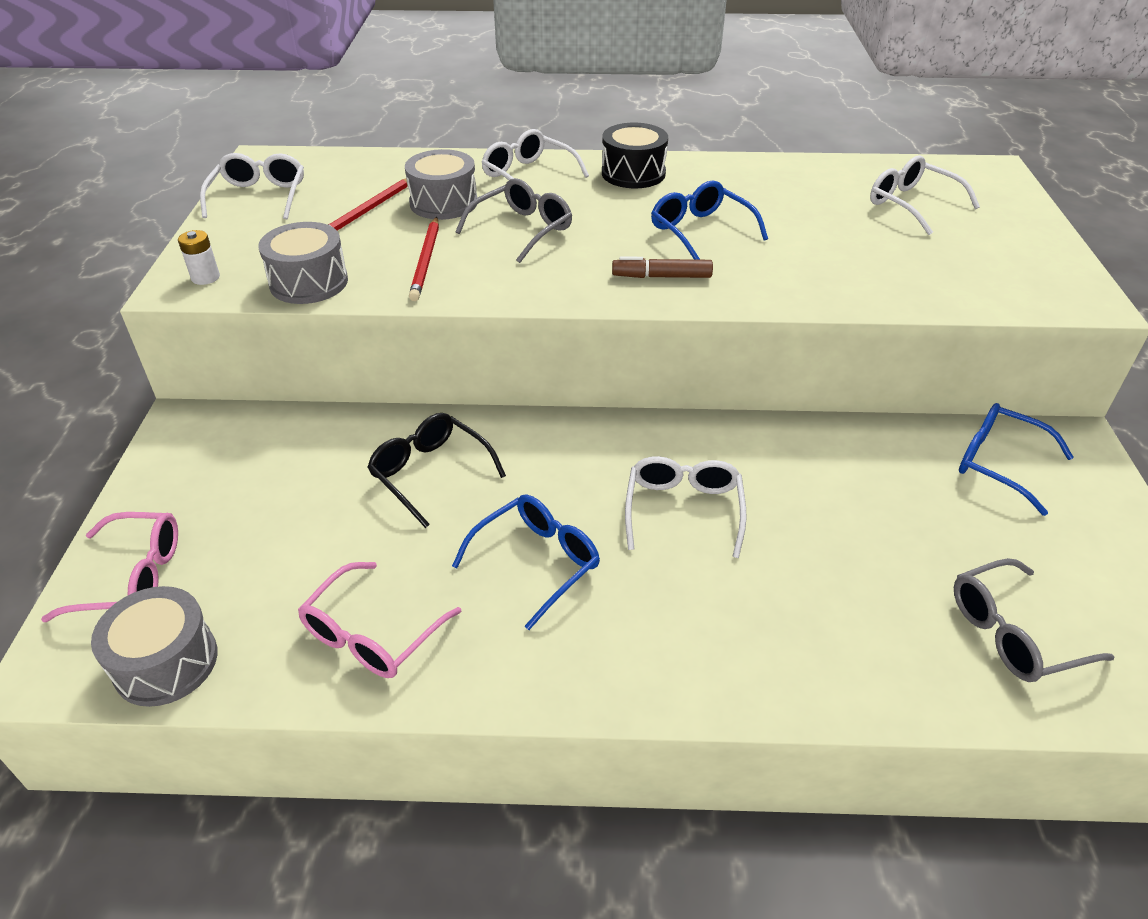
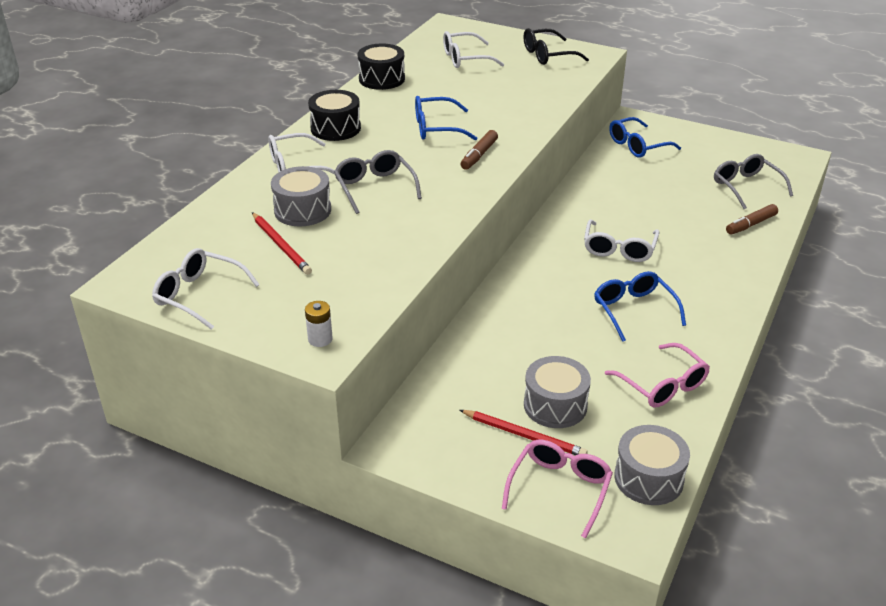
camera: 65 degrees left, 5 degrees down
(309, 282) = (371, 290): grey drum -> grey drum (555, 405)
(426, 261) = (384, 234): red pencil -> red pencil (523, 435)
(431, 473) = (530, 333): black glasses -> black glasses (548, 55)
(683, 510) = (619, 249): white glasses -> white glasses turned 105 degrees counterclockwise
(782, 167) = (382, 79): none -> black drum
(890, 662) = (751, 224): none -> brown marker
(1014, 633) = (746, 187): grey glasses -> grey glasses turned 150 degrees clockwise

